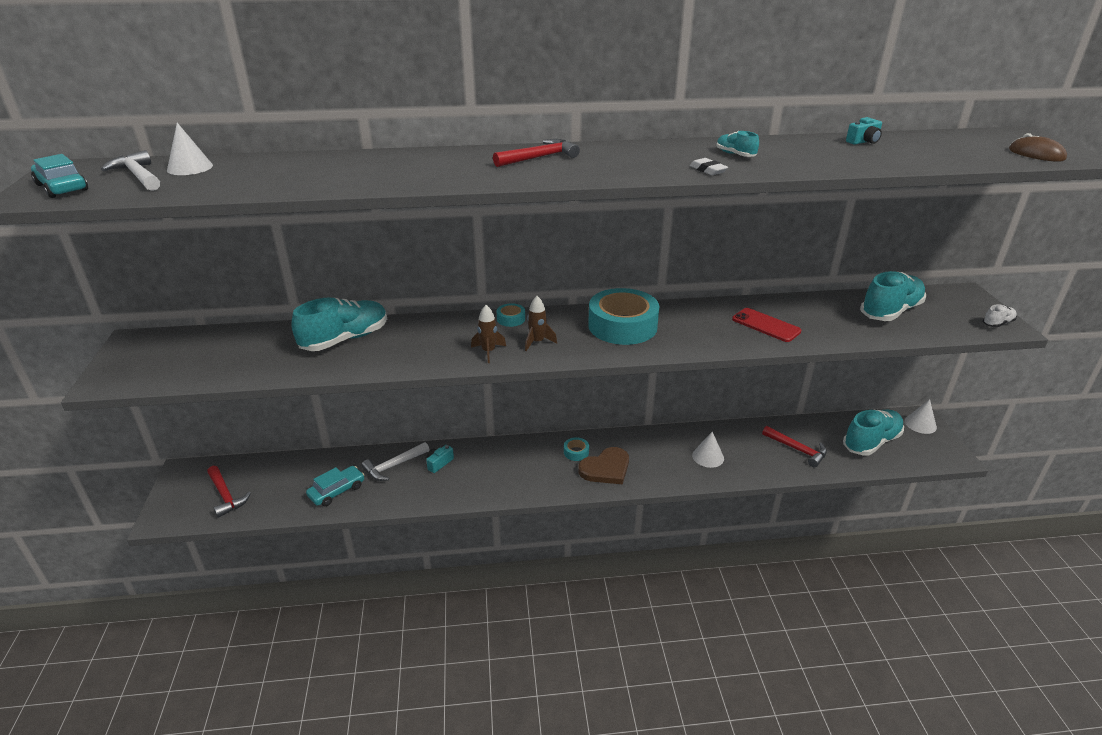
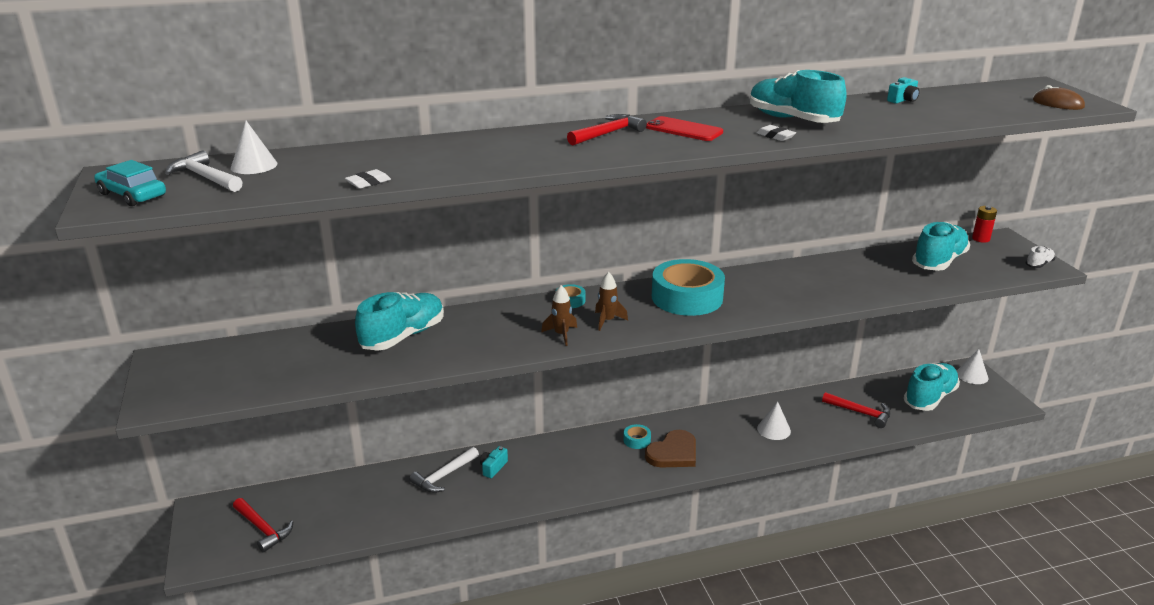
camera: 10 degrees left, 5 degrees down
(278, 190) = (368, 182): none -> white eraser
(337, 491) = (389, 509): turquoise car -> none
(735, 155) = (792, 120): turquoise shoe -> turquoise shoe, size x2.15
(766, 325) = (826, 285): red phone -> red phone (684, 130)
(942, 292) = (980, 239): none -> red battery

